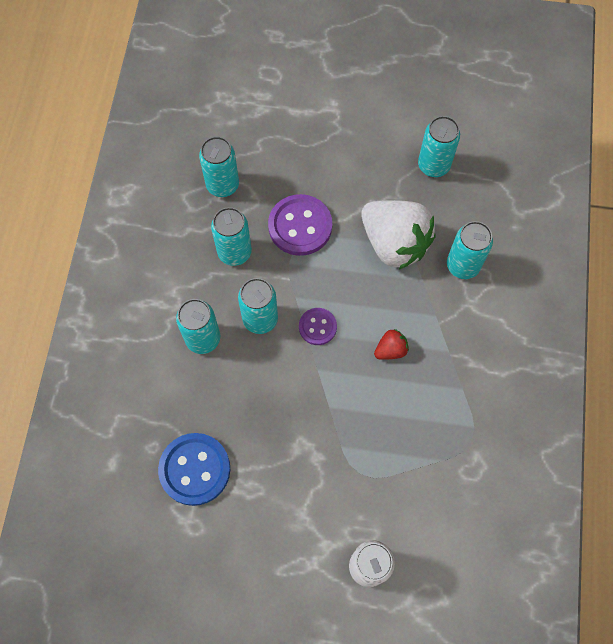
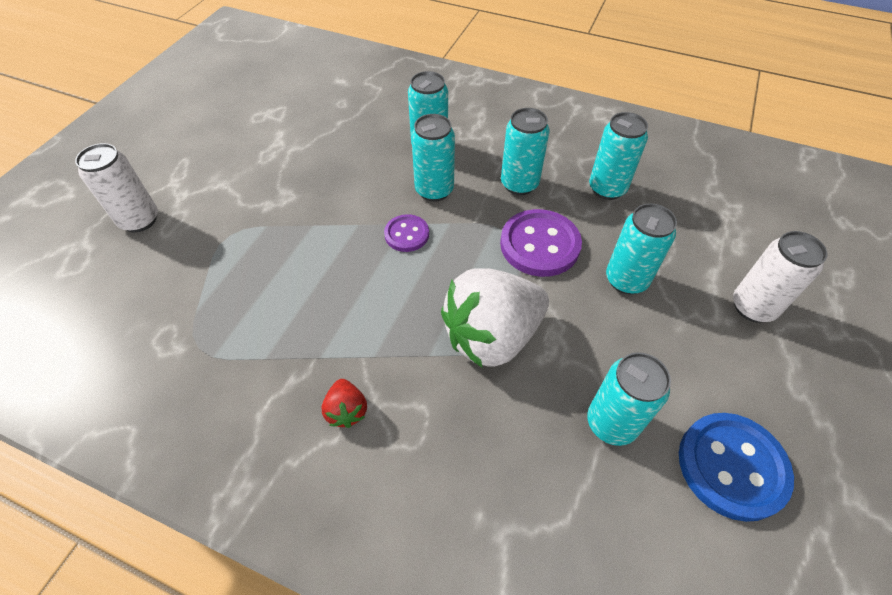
camera: 105 degrees right, 15 degrees down
(195, 469) = (307, 123): blue button -> blue button (731, 466)
(318, 89) = (753, 307): none -> white can
(390, 350) = (350, 295): red strawberry -> red strawberry (346, 410)
(462, 265) = (435, 413): turquoise can -> turquoise can (626, 280)

